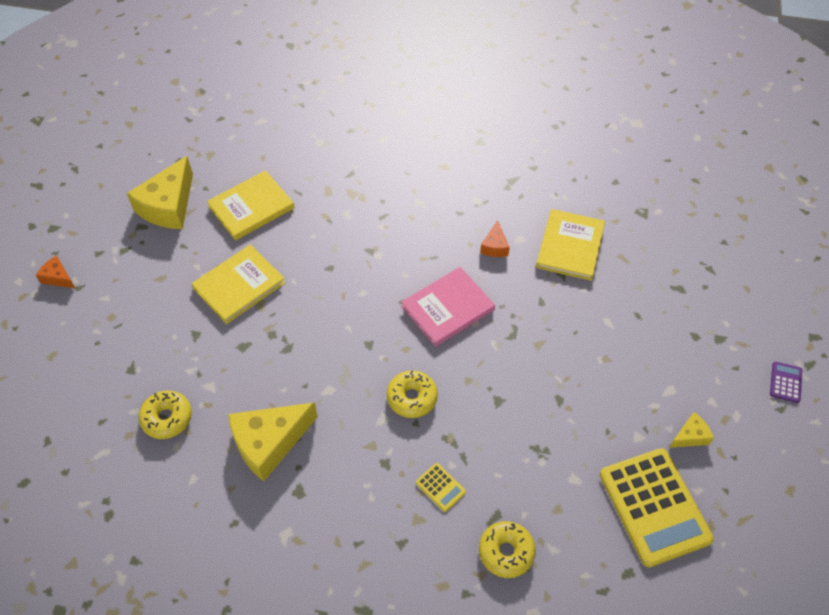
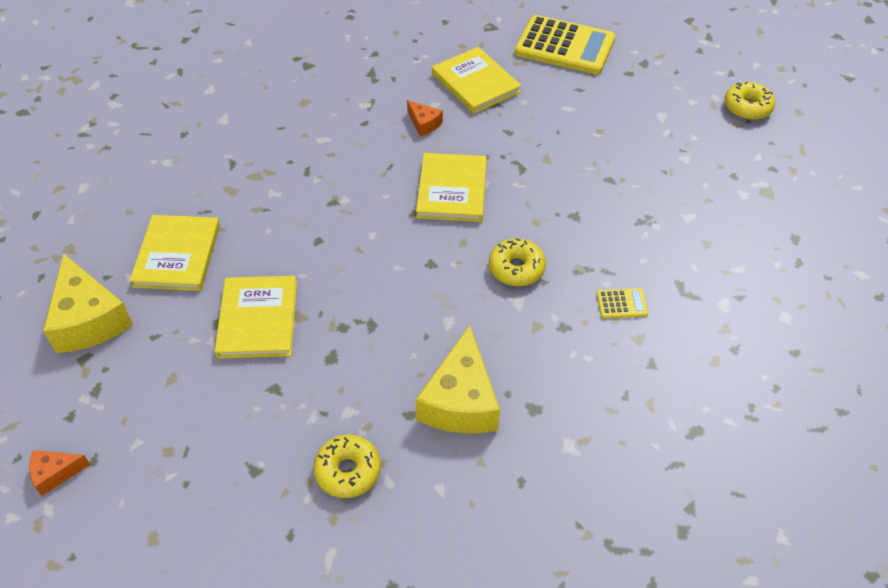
camera: 50 degrees left, 5 degrees down
(448, 308) = (452, 190): pink book -> yellow book
(506, 552) = (718, 299): yellow donut -> yellow donut (747, 107)
(654, 507) = (752, 188): yellow calculator -> yellow calculator (564, 46)
(690, 436) = (710, 131): yellow cheese -> none
(785, 382) = (712, 57): purple calculator -> none

